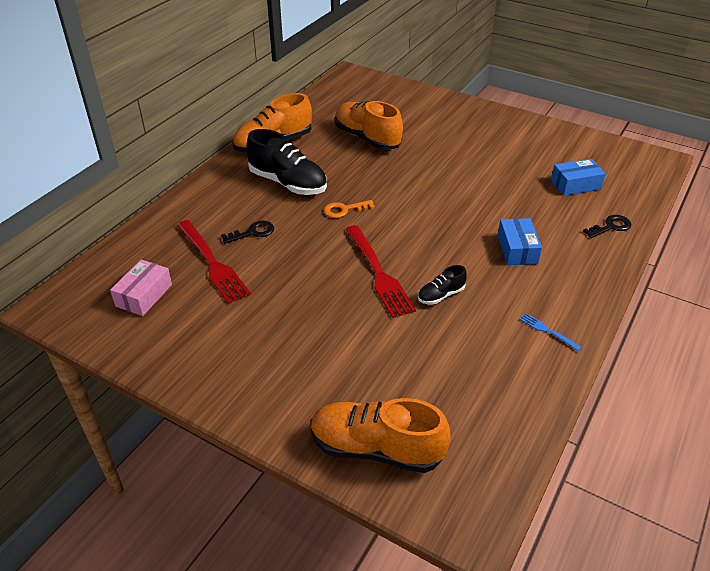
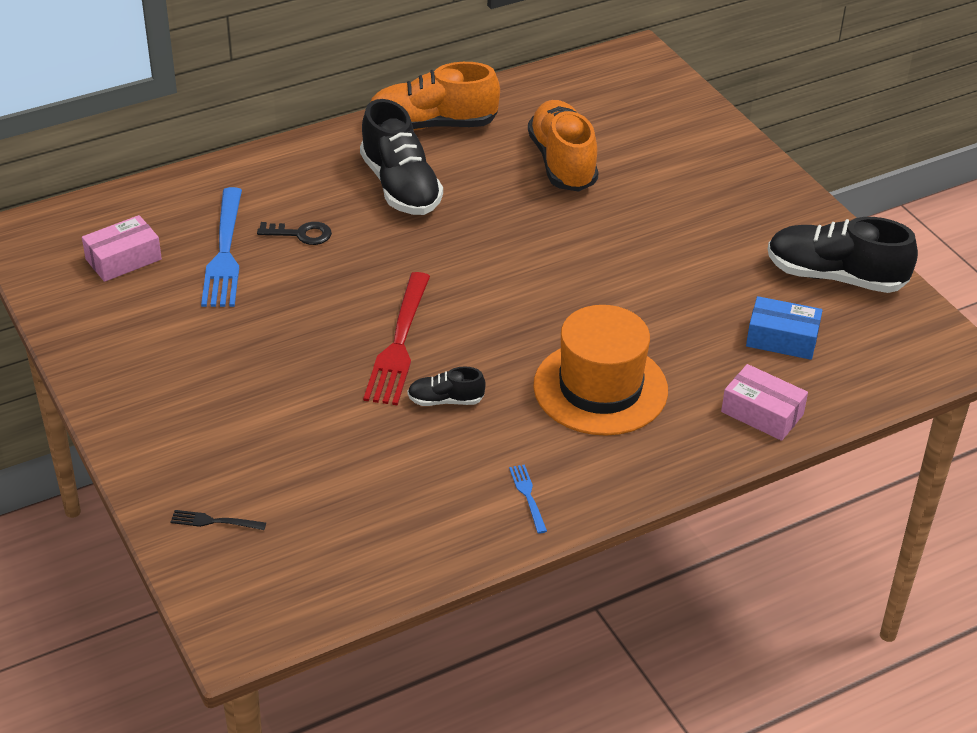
camera: 30 degrees right, 0 degrees up
(212, 263) = (225, 252): red fork -> blue fork
(344, 210) = (436, 249): orange key -> none
(376, 448) = (214, 521): orange shoe -> black fork
(517, 249) = (600, 388): blue box -> orange hat
(564, 145) = (835, 277): none -> black shoe
(610, 227) = (762, 413): black key -> pink box

